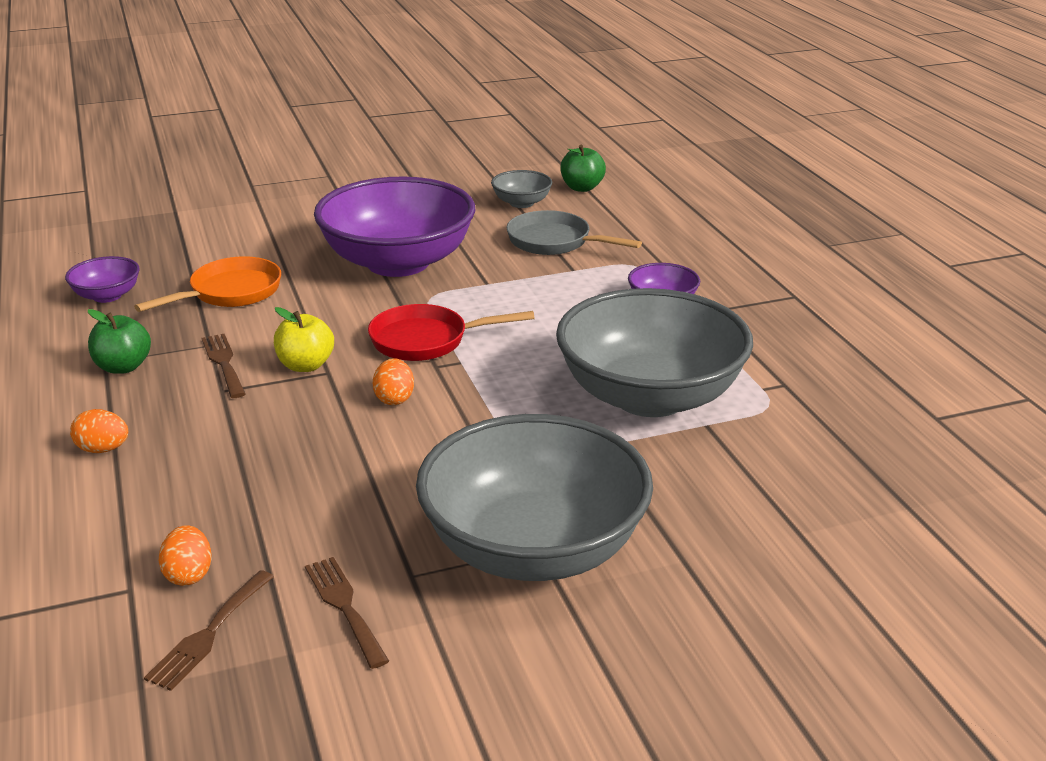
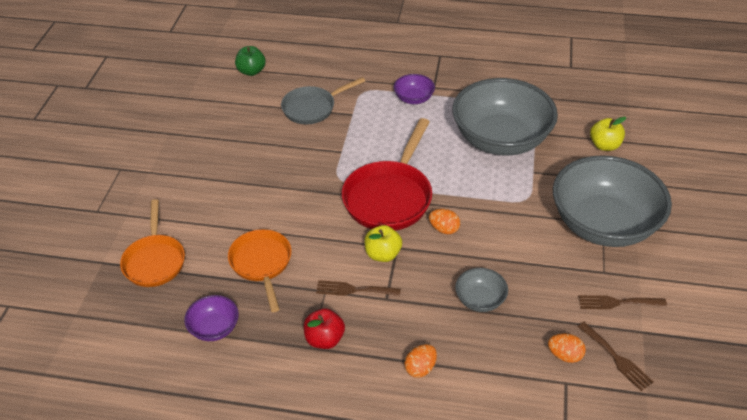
camera: 60 degrees left, 15 degrees up
(123, 367) = (324, 339): green apple -> red apple
(195, 234) = (155, 261): none -> orange pan
(398, 262) = (284, 178): purple bowl -> none
(426, 340) = (390, 197): red pan -> red pan, size x1.51
(521, 203) = (249, 101): grey bowl -> grey bowl (480, 300)
(753, 503) = (604, 145): none -> yellow apple

